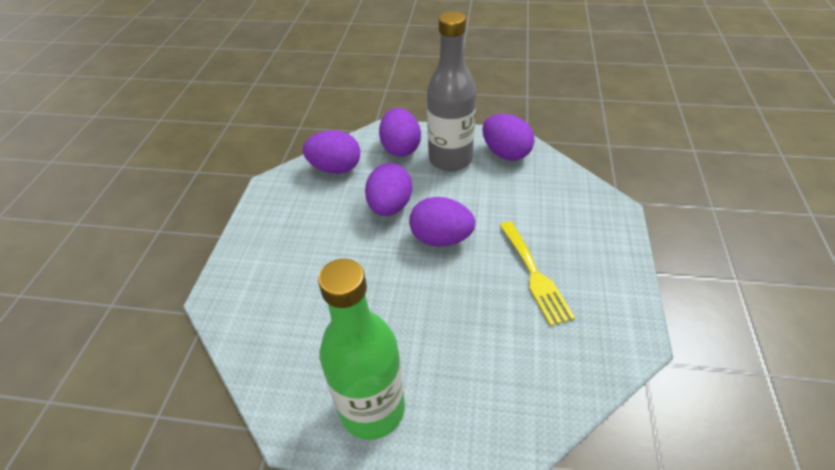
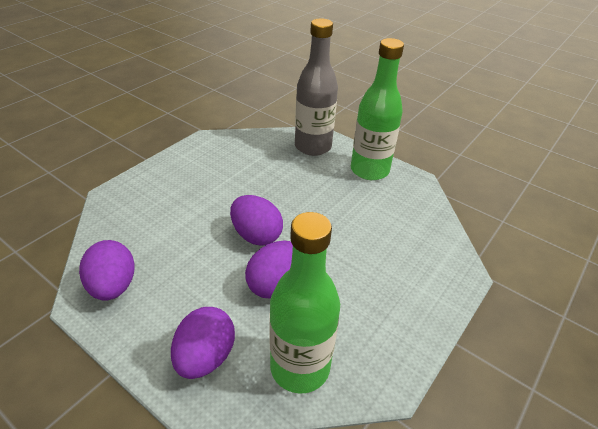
camera: 155 degrees left, 5 degrees down
(335, 168) = (300, 367): purple egg -> green bottle
(450, 159) = (170, 309): grey bottle -> grey bottle (313, 146)
(535, 275) = (219, 185): yellow fork -> none

